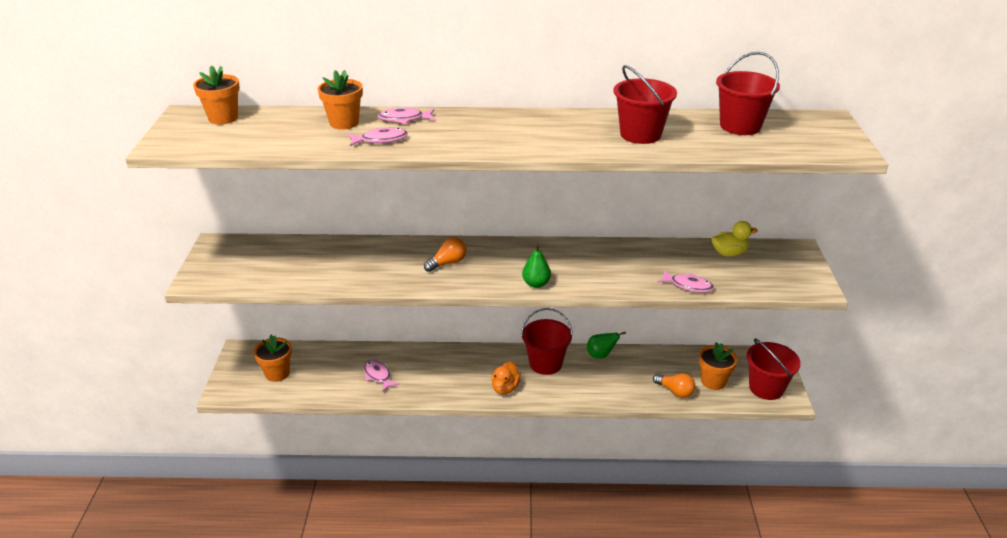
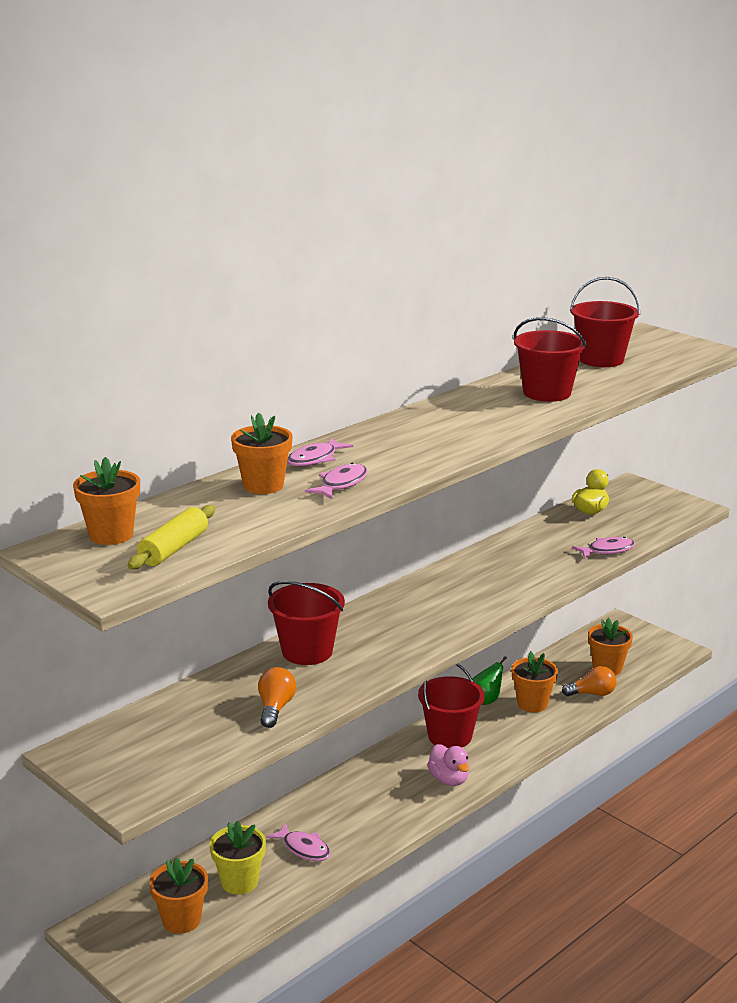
camera: 45 degrees left, 10 degrees down
(228, 138) = (174, 549): none -> yellow rolling pin
(326, 372) = (239, 882): none -> yellow flower pot
(378, 376) = (304, 848): pink fish -> pink fish turned 150 degrees counterclockwise
(448, 263) = (376, 636): orange light bulb -> orange light bulb (275, 708)
(505, 388) = (449, 779): orange duck -> pink duck
(536, 284) = (489, 611): green pear -> none
(626, 374) = (532, 703): none -> orange flower pot
(766, 388) = (652, 650): red bucket -> red bucket (307, 651)

